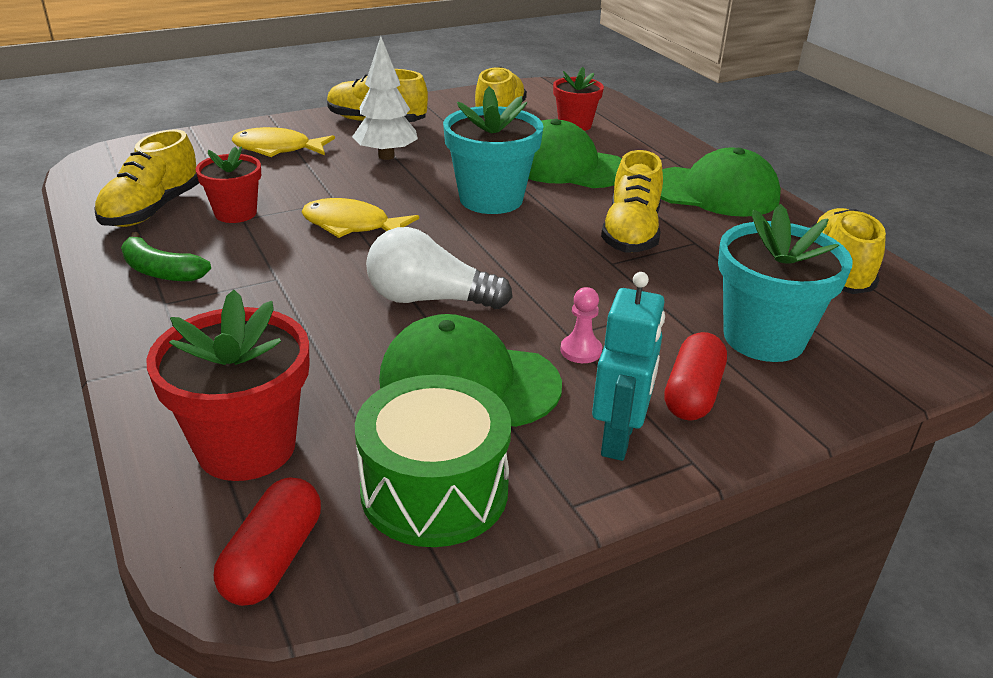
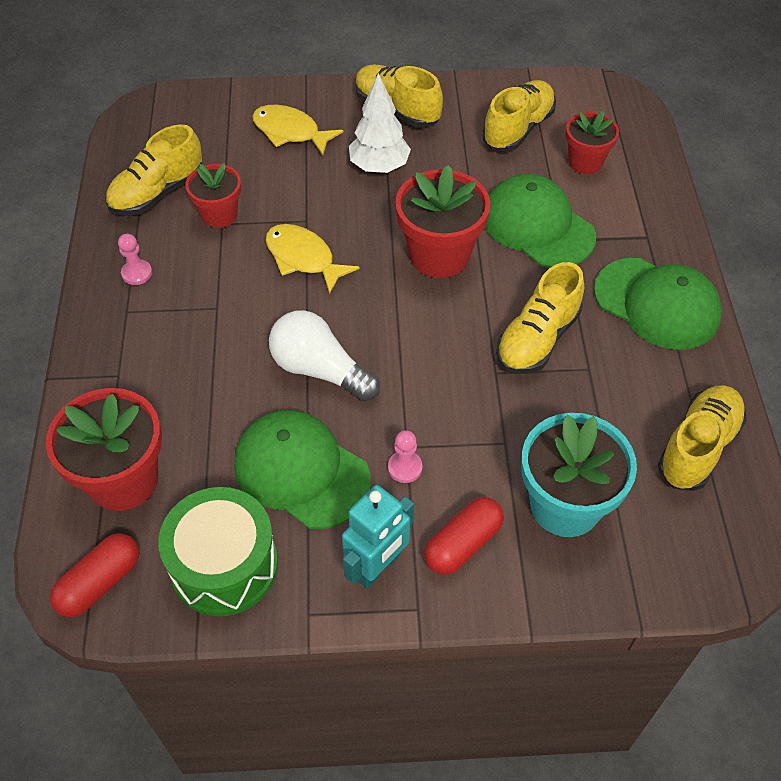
camera: 25 degrees right, 20 degrees up
(161, 271) = (137, 273): green banana -> pink pawn
(491, 199) = (439, 255): turquoise flower pot -> red flower pot

